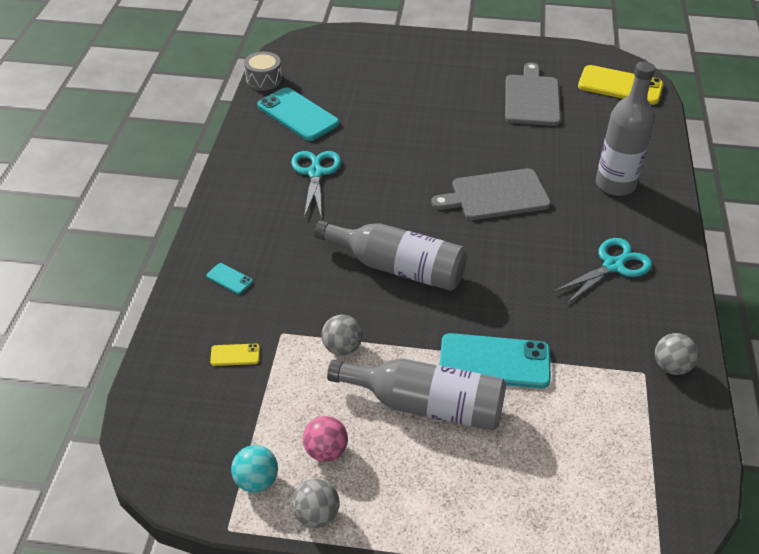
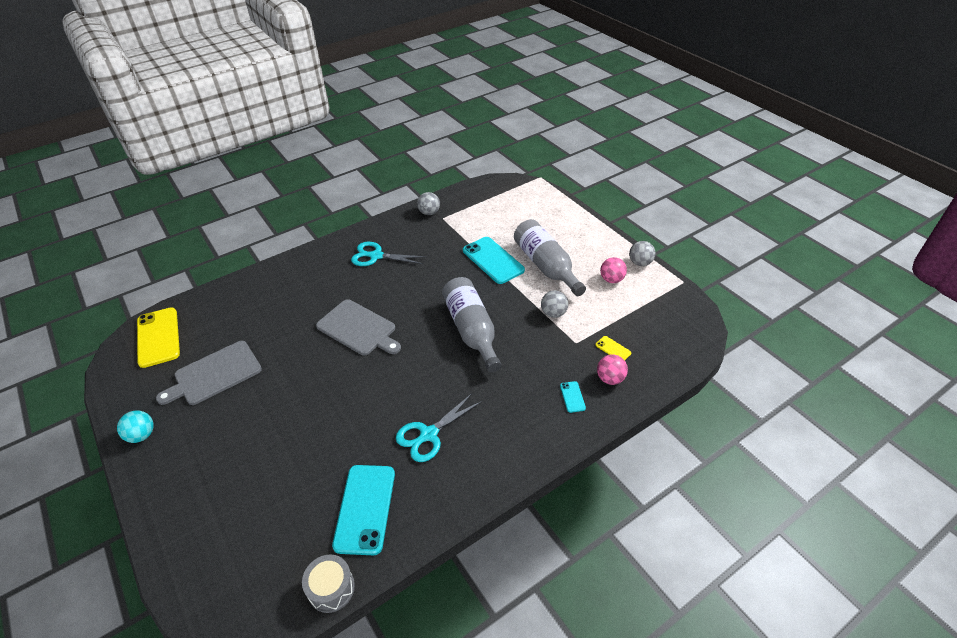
camera: 130 degrees left, 0 degrees up
(209, 321) = (610, 379): none -> pink ball
(256, 481) = (655, 289): turquoise ball -> turquoise ball (142, 435)
(615, 184) = (295, 286): grey bottle -> none

